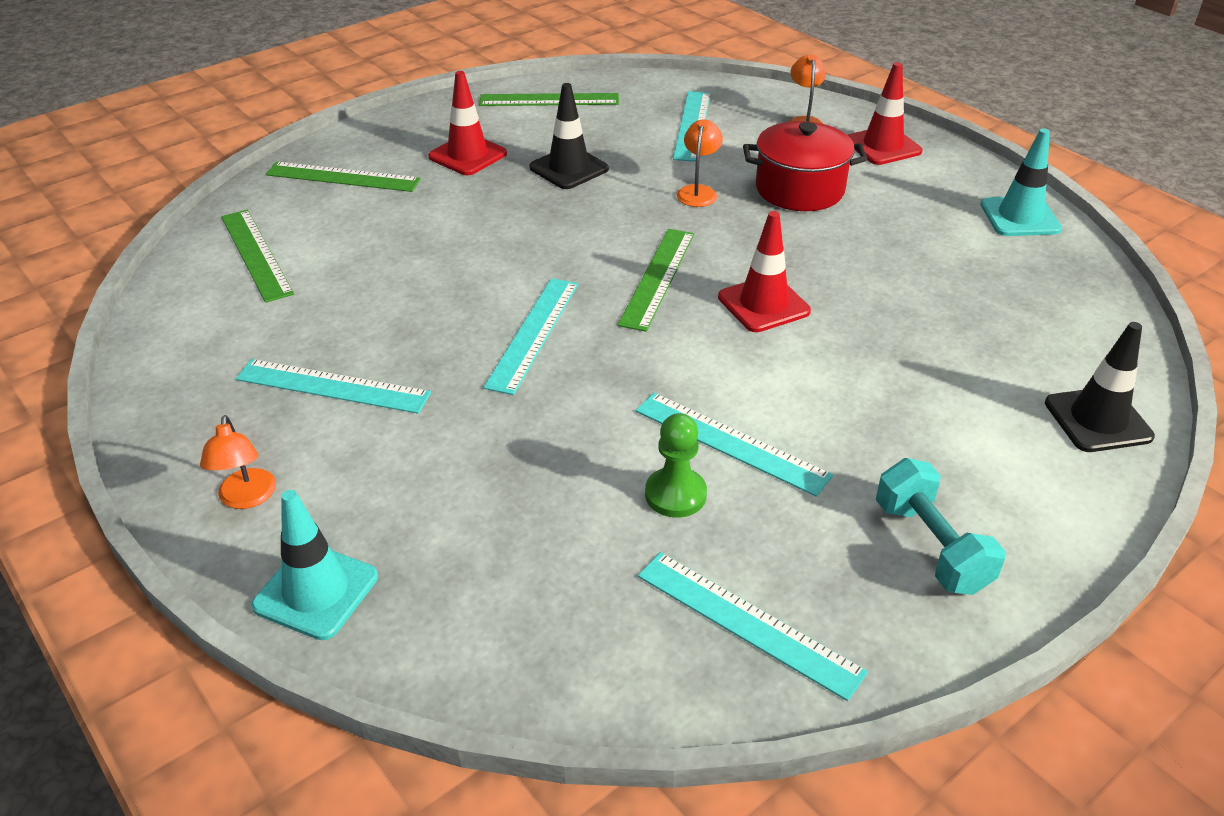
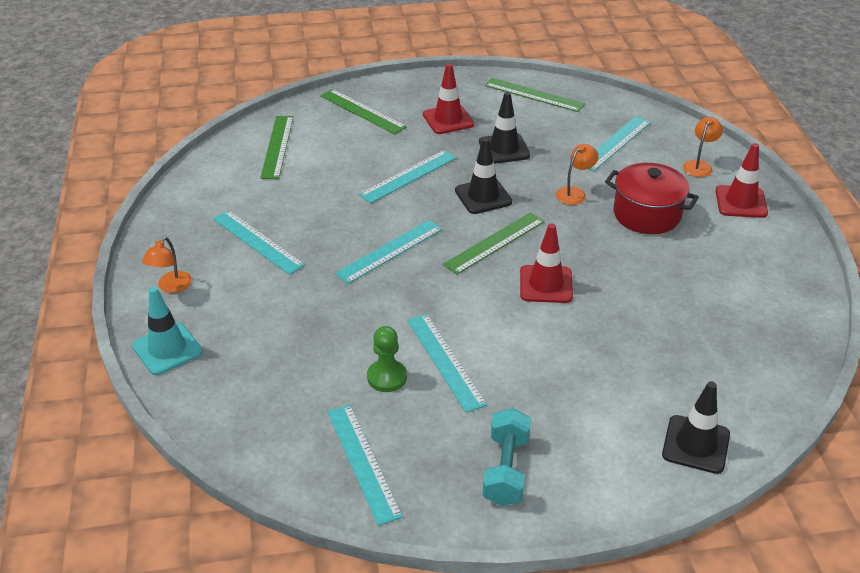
camera: 30 degrees right, 0 degrees up
(475, 235) = (408, 176): none -> turquoise ruler
(593, 229) = (483, 196): none -> black traffic cone
(1020, 217) = (792, 289): turquoise traffic cone -> none

